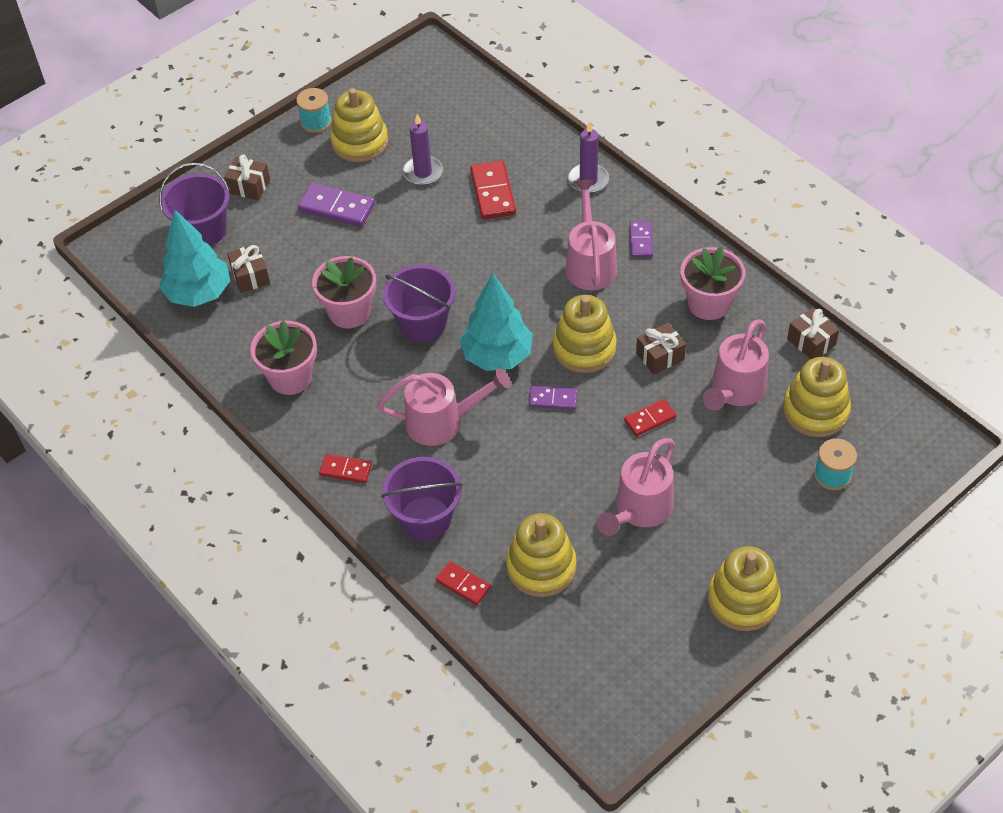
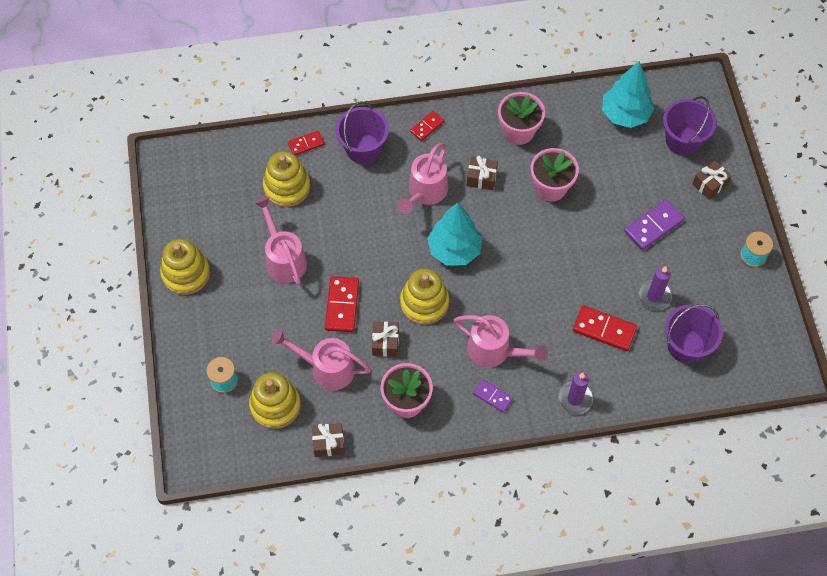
camera: 120 degrees right, 10 degrees up
(250, 276) = (621, 148): brown gift -> brown gift (481, 178)
(360, 142) = (713, 272): yellow stacking toy -> none
(422, 323) = (512, 223): purple bucket -> purple bucket (686, 346)
(553, 399) = (397, 261): purple domino -> none
(650, 419) = (342, 305): red domino -> red domino, size x1.64
(734, 391) = (326, 368): pink watering can -> pink watering can turned 45 degrees counterclockwise

